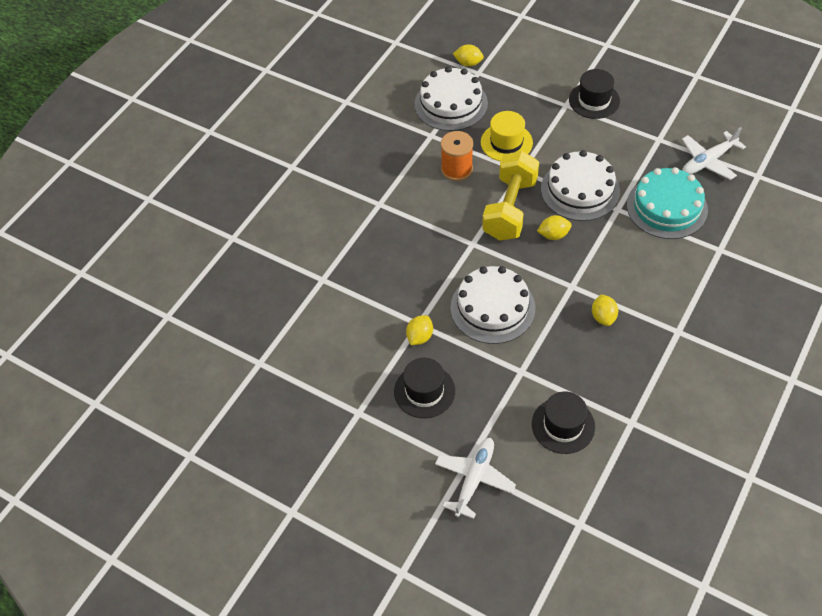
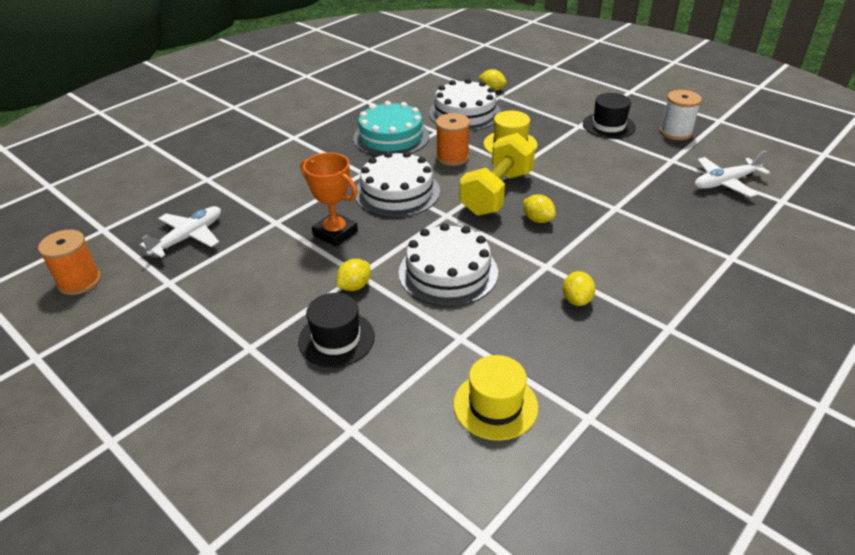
camera: 10 degrees right, 15 degrees down
(180, 376) = (79, 281): none -> orange spool
(381, 282) = (335, 233): none -> orange trophy
(474, 479) = (357, 448): white plane -> white plane (188, 237)
(553, 235) = (537, 219): yellow lemon -> yellow lemon turned 45 degrees clockwise
(563, 425) = (495, 405): black hat -> yellow hat
(580, 190) = (577, 188): white cake -> white cake (397, 192)
(658, 100) = (675, 132): none -> white spool
(667, 207) = (672, 213): turquoise cake -> turquoise cake (391, 137)

